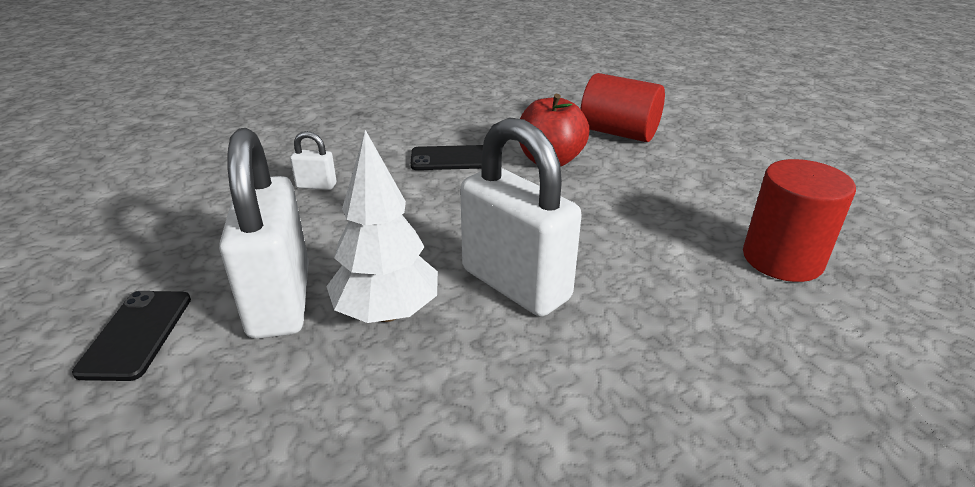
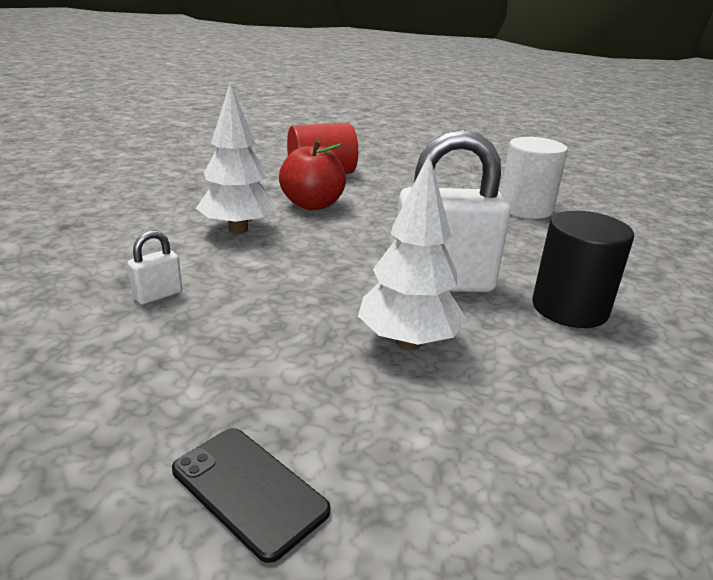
camera: 50 degrees left, 5 degrees down
(280, 300) = (318, 383): white padlock -> none
(451, 159) = (238, 229): black phone -> white tree
(587, 382) = (569, 308): none -> black cylinder
(782, 259) = (525, 209): red cylinder -> white cylinder

